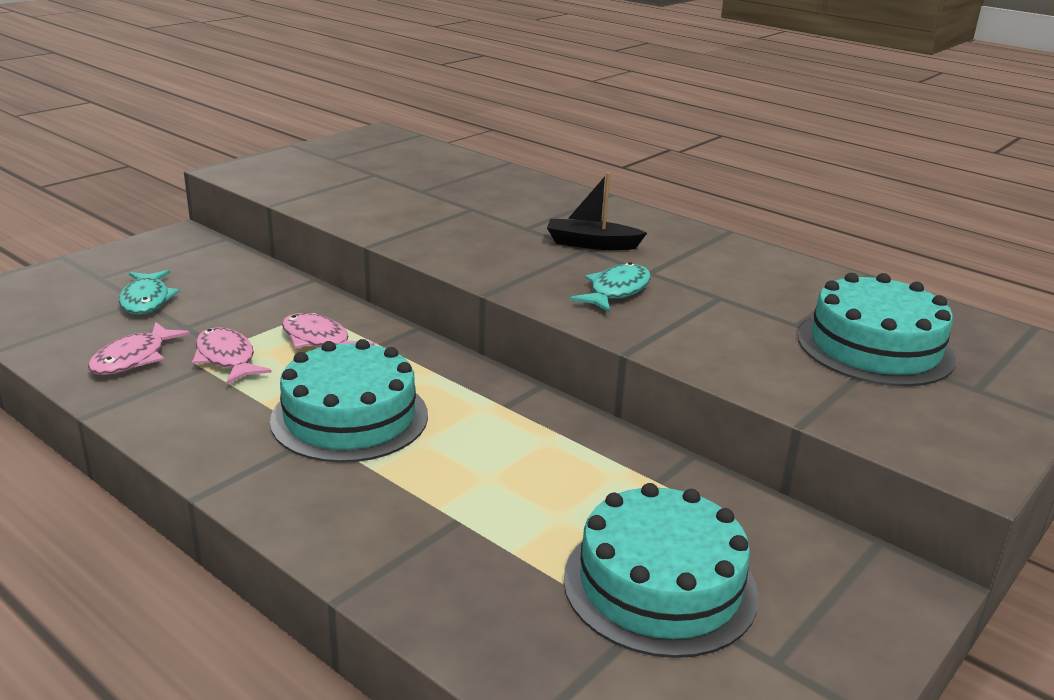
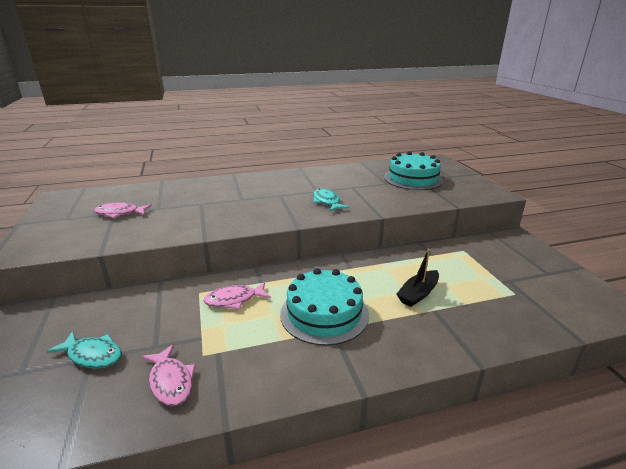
camera: 55 degrees left, 0 degrees up
(227, 358) = (217, 339): pink fish -> pink fish (120, 213)
(591, 244) = (277, 192): black boat -> black boat (418, 294)
(660, 585) = (499, 278): turquoise cake -> none

